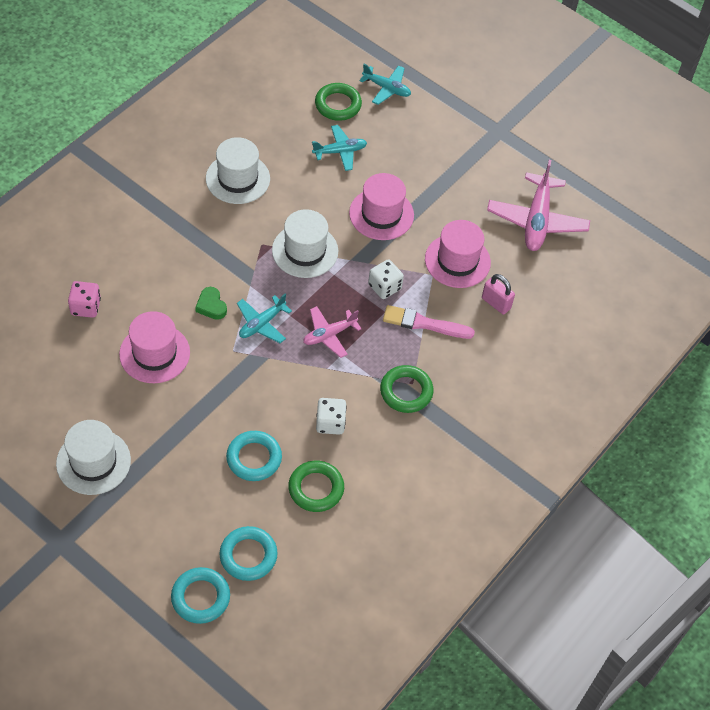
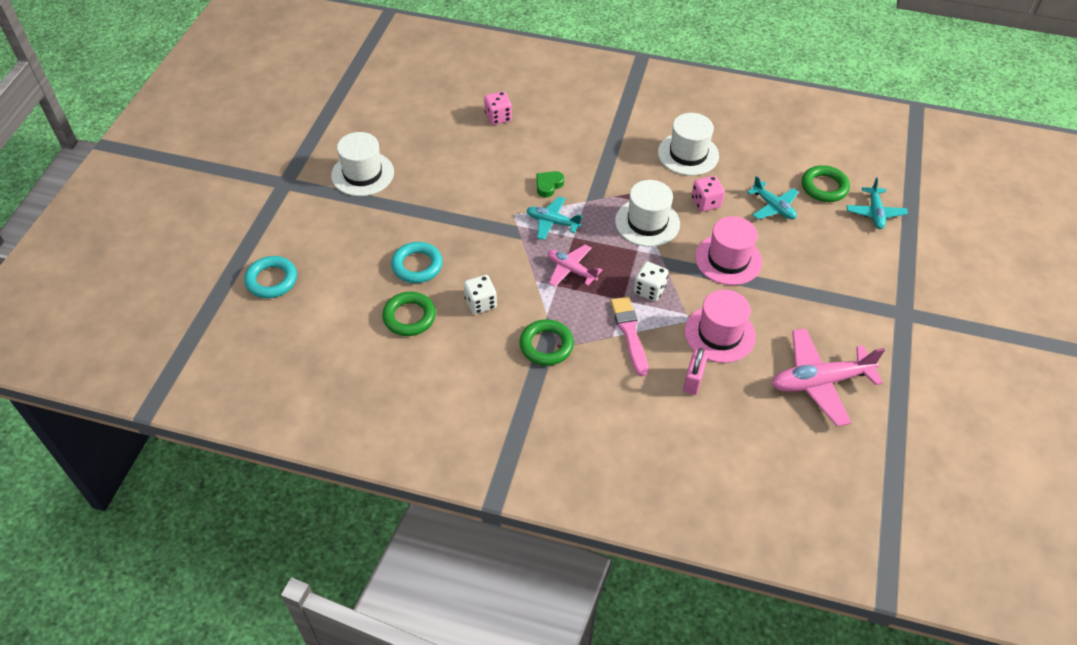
camera: 70 degrees right, 5 degrees down
(154, 353) = (481, 170): pink hat -> none
(248, 555) = (323, 296): turquoise ring -> none
(306, 196) = (706, 202): none -> pink dice

